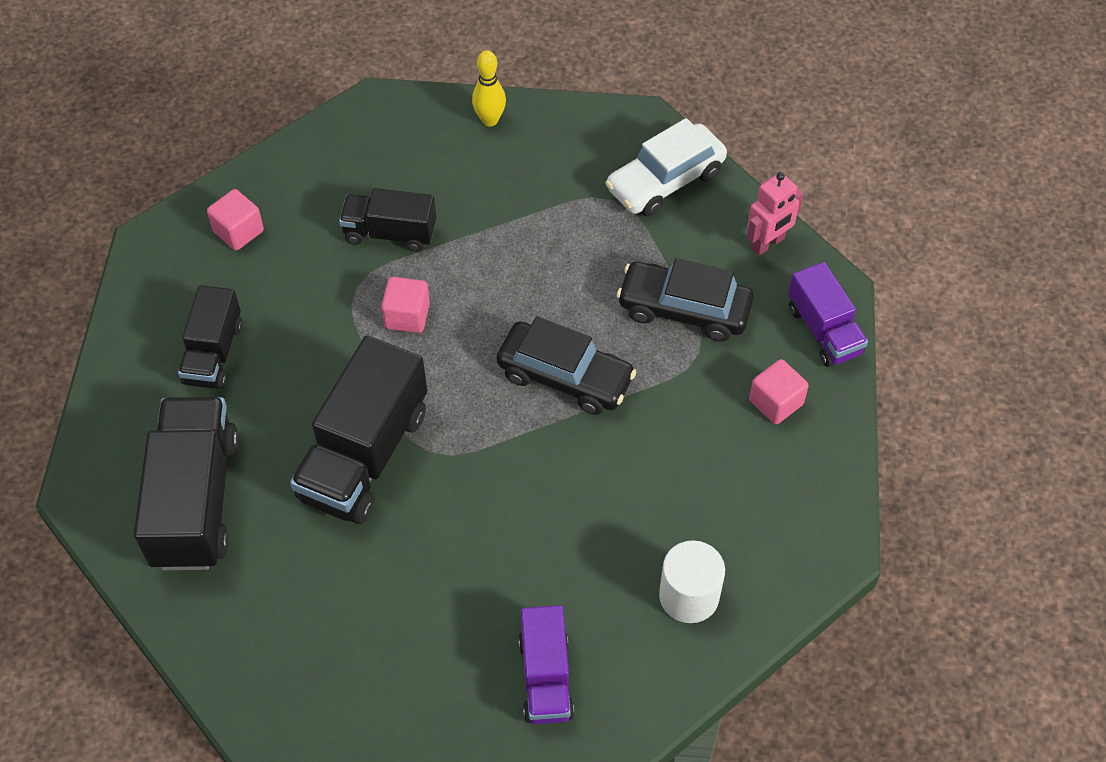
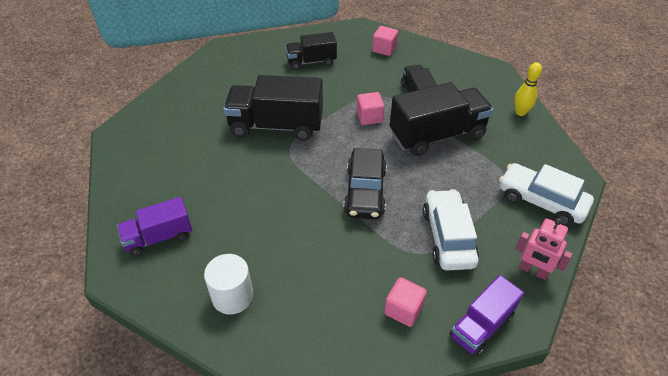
camera: 70 degrees right, 10 degrees down
(195, 501) = (229, 79): black truck -> black truck (437, 135)
(684, 309) = (448, 237): black car -> white car

